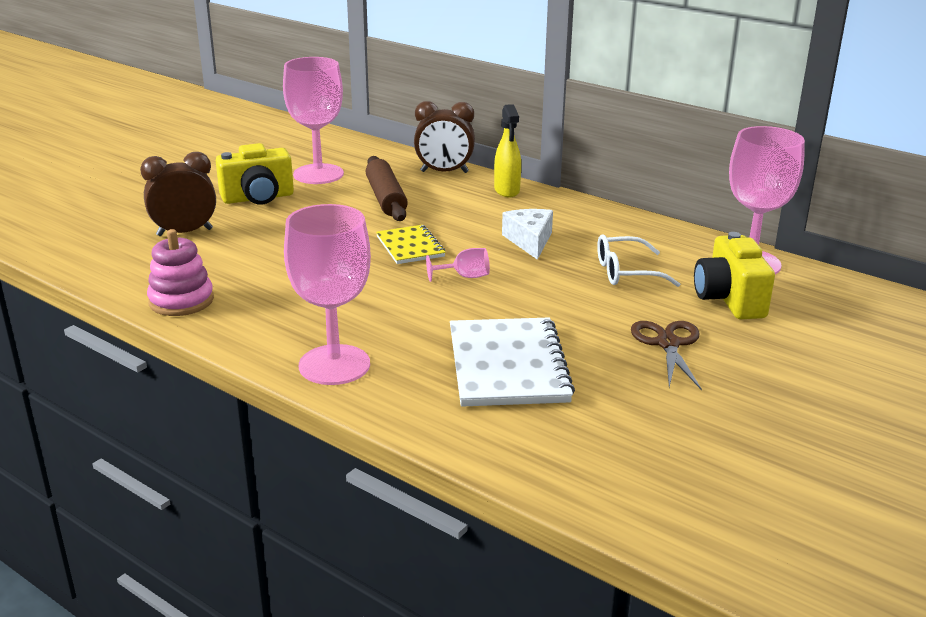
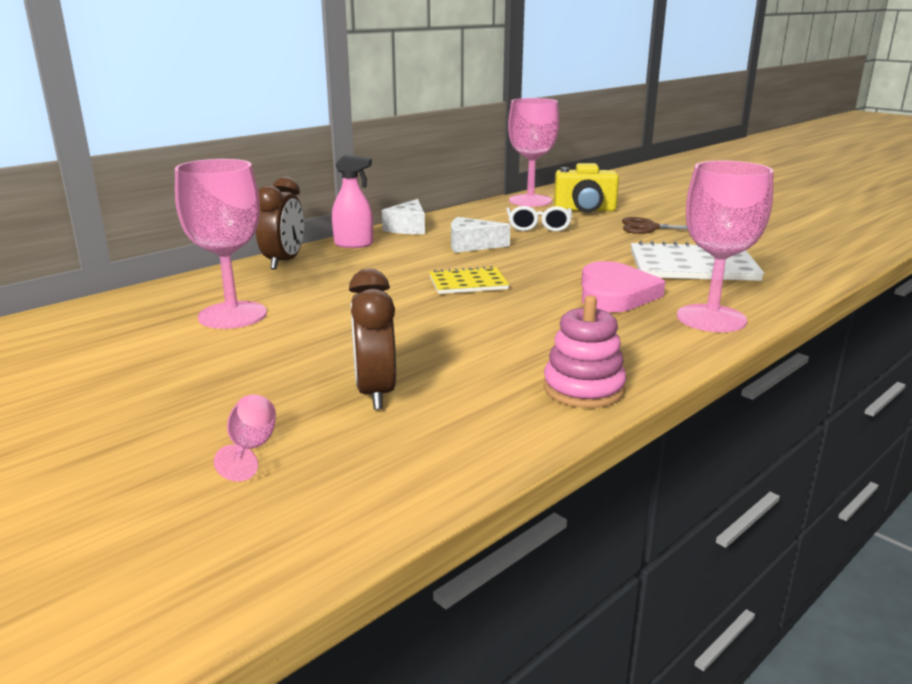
camera: 80 degrees left, 5 degrees down
(258, 198) = (285, 348): yellow camera -> none
(386, 198) = (338, 287): brown rolling pin -> none
(397, 316) = (615, 294): none -> pink heart
(465, 277) = (538, 268): pink goblet -> pink goblet (251, 448)
(507, 190) = (354, 244): yellow spray bottle -> pink spray bottle
(576, 207) = (408, 228): none -> white cheese

